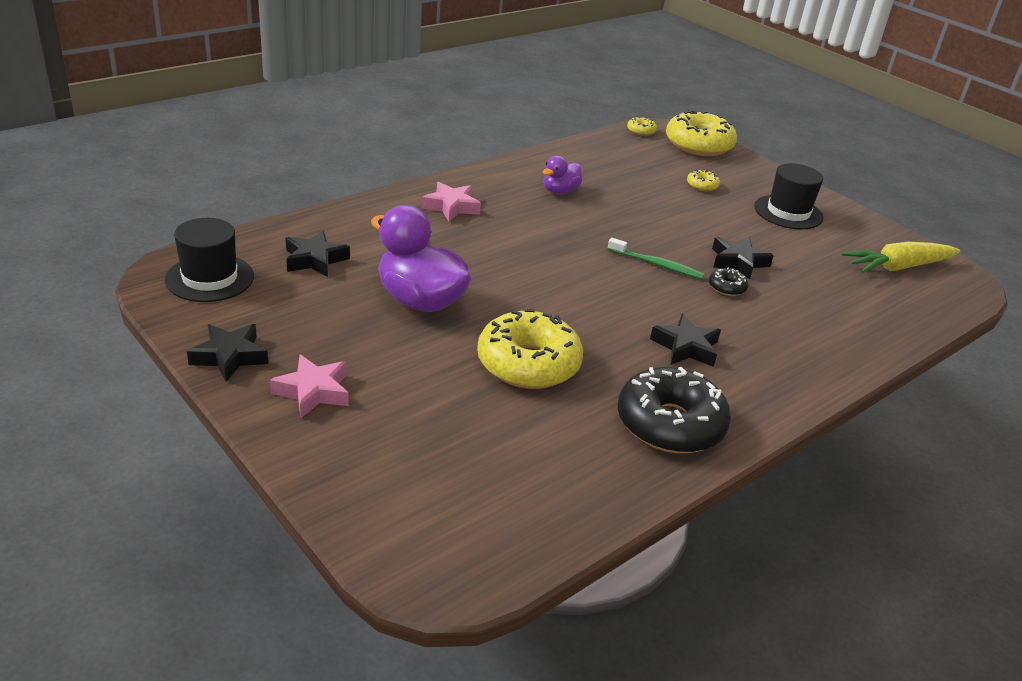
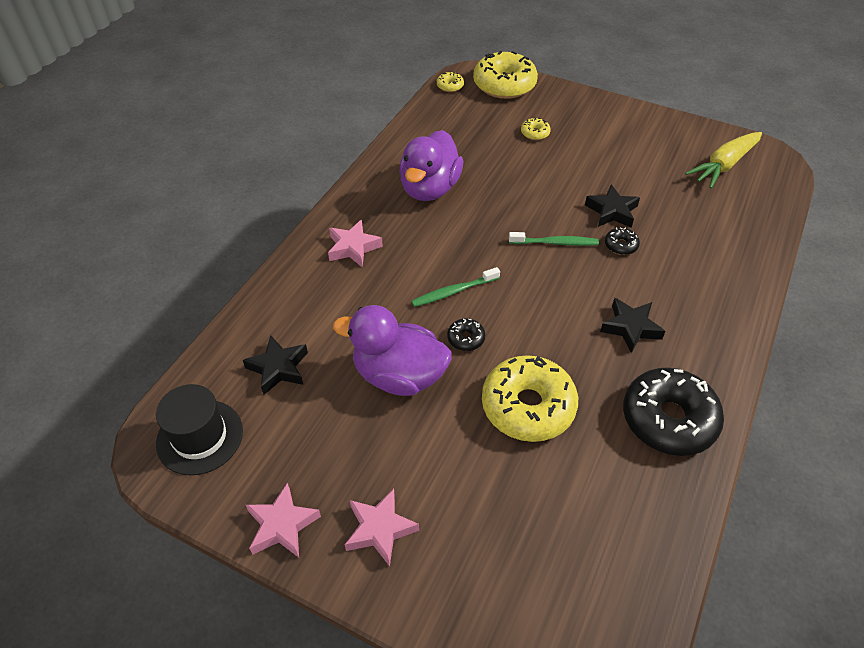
camera: 20 degrees left, 15 degrees up
(230, 357) = (282, 525): black star -> pink star
(507, 298) = (466, 338): none -> black donut
(522, 264) = (453, 291): none -> green toothbrush
(560, 191) = (429, 188): purple duck -> purple duck, size x1.88
(788, 212) = (615, 137): black hat -> none

